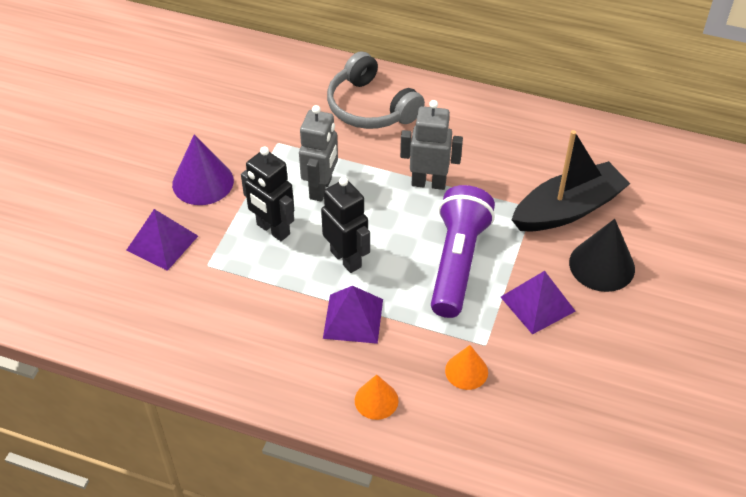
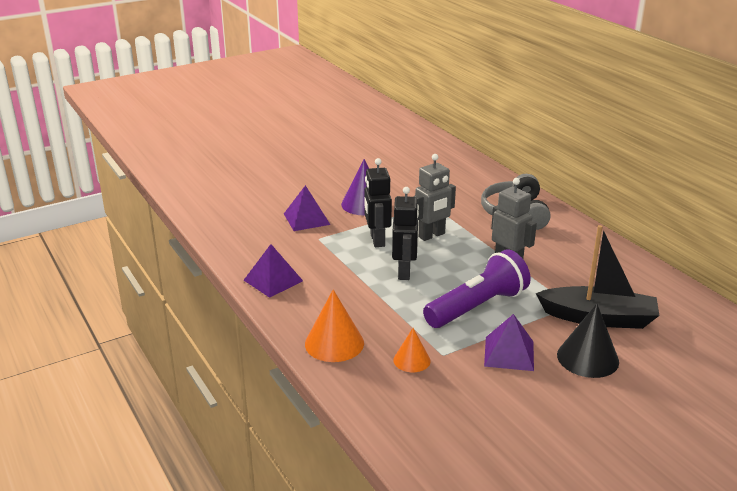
camera: 40 degrees right, 20 degrees down
(353, 318) = (371, 300): purple pyramid -> purple pyramid (273, 280)
(376, 400) = (334, 343): orange cone -> orange cone, size x1.64

